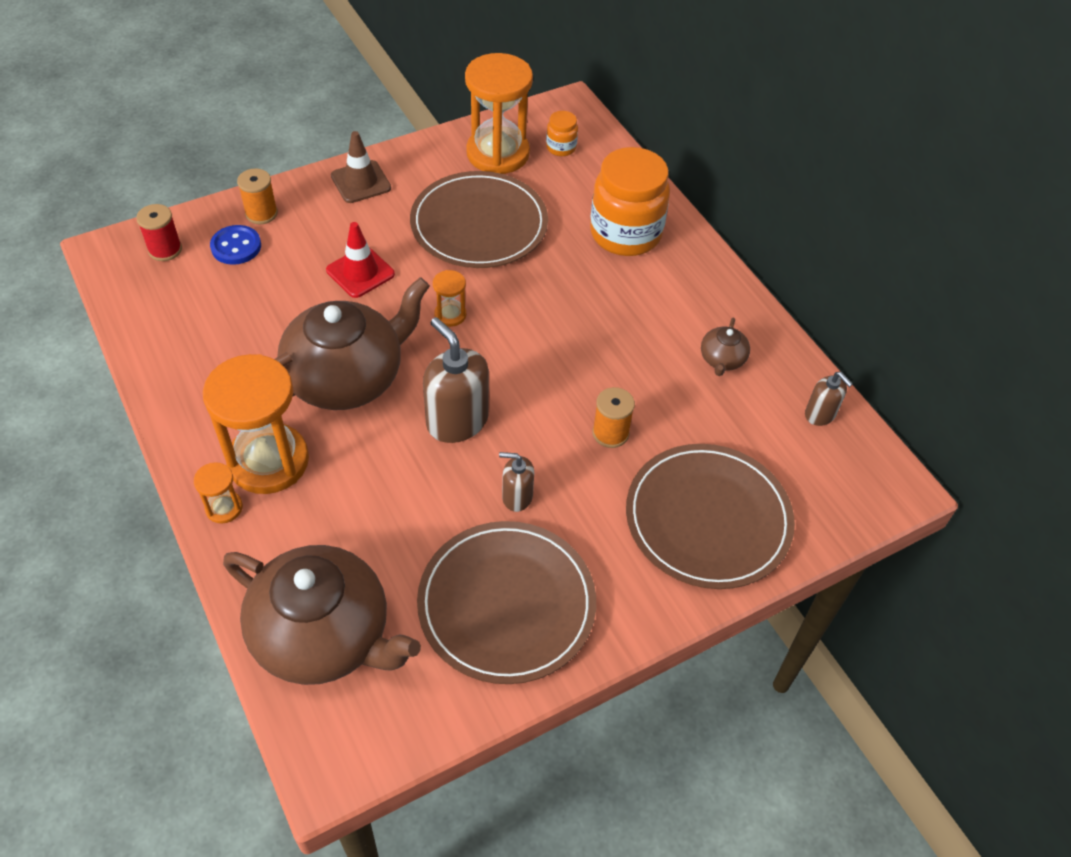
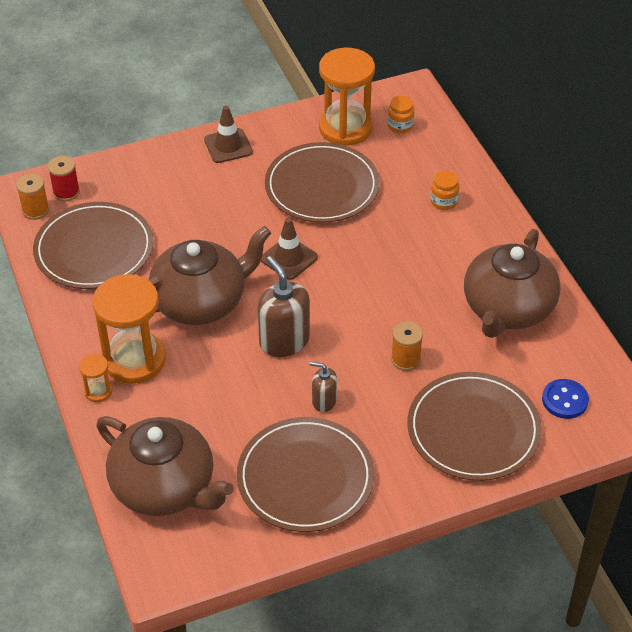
camera: 10 degrees right, 5 degrees down
(205, 319) = (94, 249): none -> brown plate
(236, 246) = (122, 193): blue button -> blue button (565, 400)
(261, 213) = (145, 167): orange spool -> orange spool (35, 210)
(360, 272) = (220, 220): red traffic cone -> none
(450, 315) = (289, 258): orange hourglass -> brown traffic cone
(625, 234) = (443, 202): orange jar -> orange jar, size x0.45
(722, 359) = (507, 309): brown teapot -> brown teapot, size x2.36
(820, 414) = (581, 358): brown soap dispenser -> none

